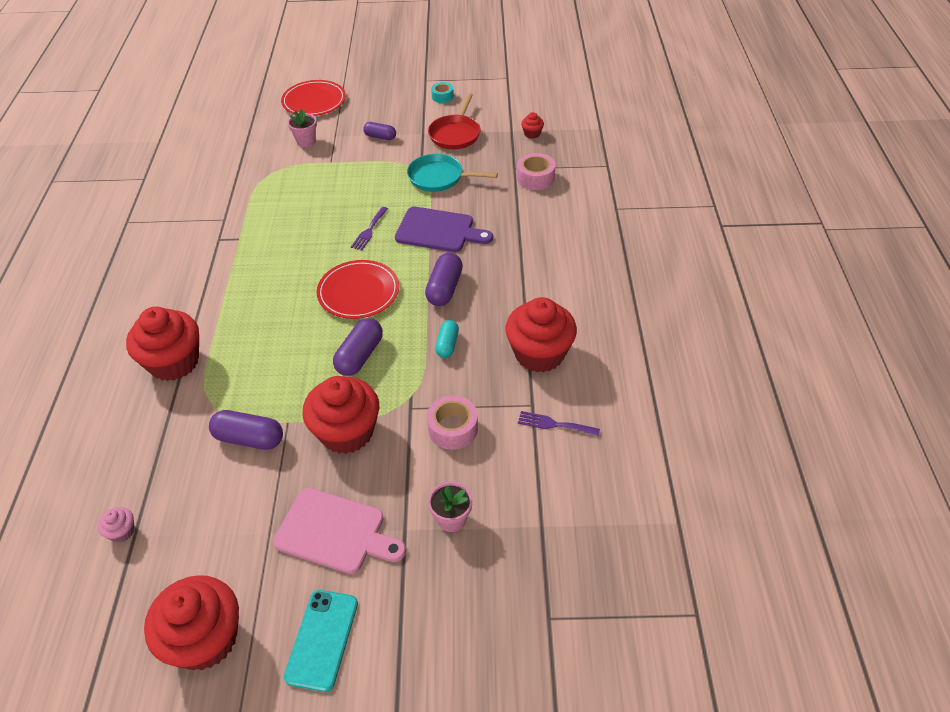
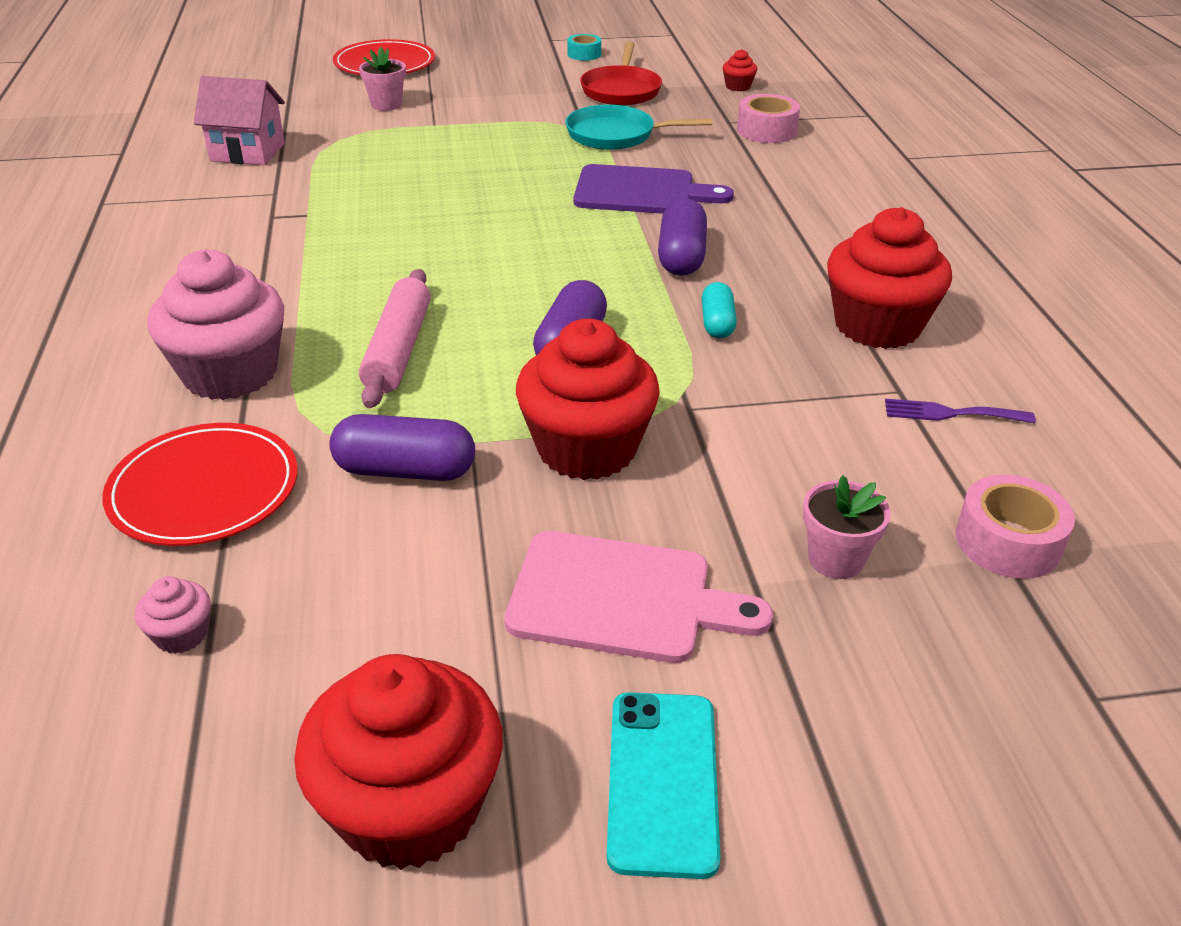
camera: 10 degrees left, 10 degrees down
(174, 362) = (230, 374): red cupcake -> pink cupcake
(215, 182) = (248, 152): none -> pink house
(265, 351) = (398, 350): none -> pink rolling pin
(358, 292) = (537, 267): red plate -> red plate (204, 489)
(369, 230) = (527, 196): purple fork -> none
(380, 137) = (504, 96): purple capsule -> none
(453, 428) = (777, 431): pink tape -> pink tape (1008, 542)

